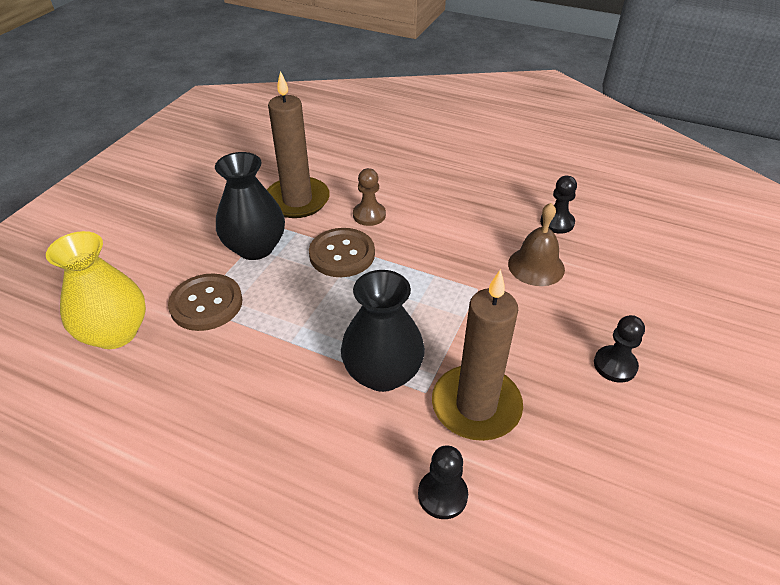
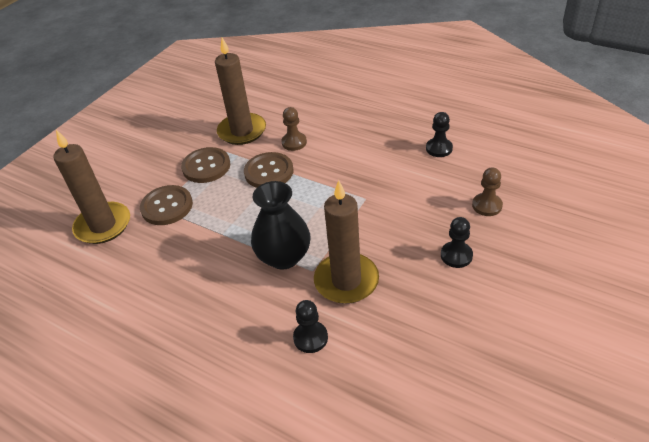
camera: 10 degrees right, 0 degrees up
(115, 333) = (103, 225): yellow vase -> brown candle
(255, 247) = (206, 166): black vase -> brown button
(536, 266) = (414, 182): brown bell -> none
(636, 296) = (487, 205): none -> brown pawn

